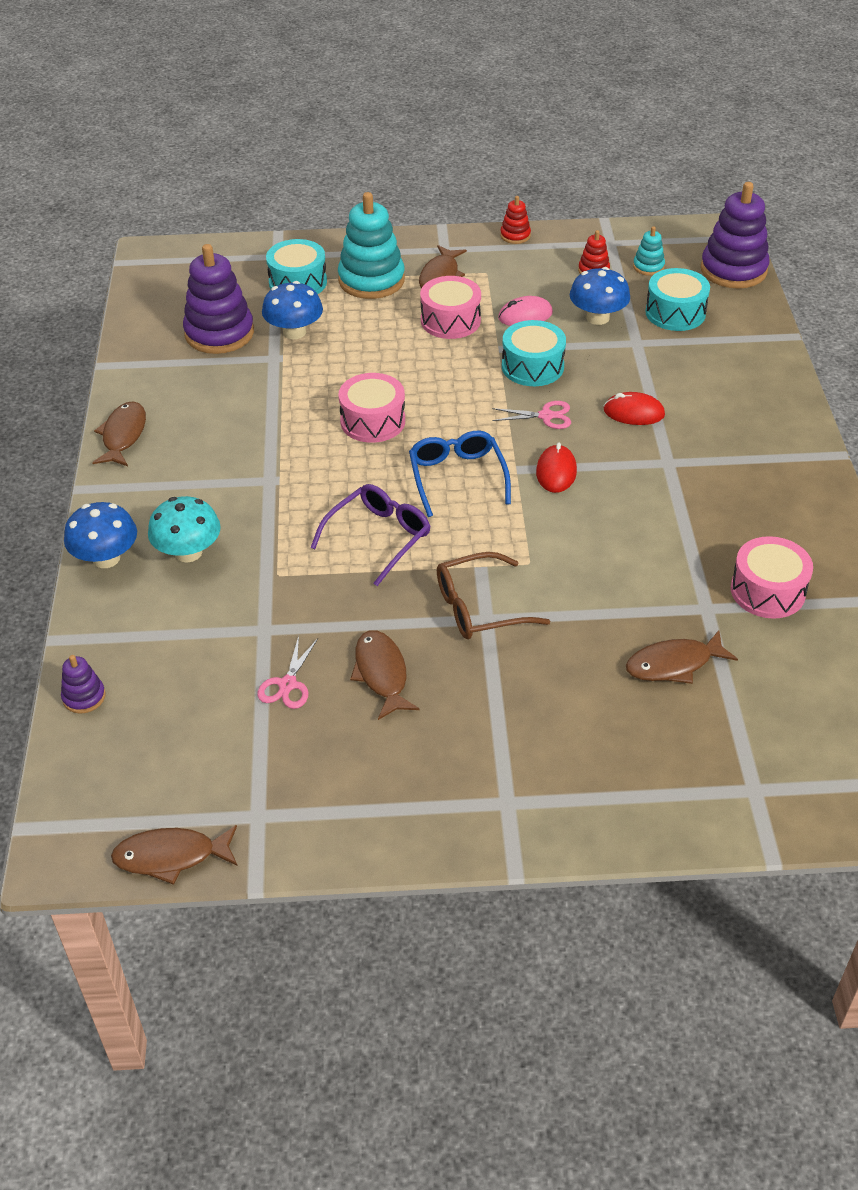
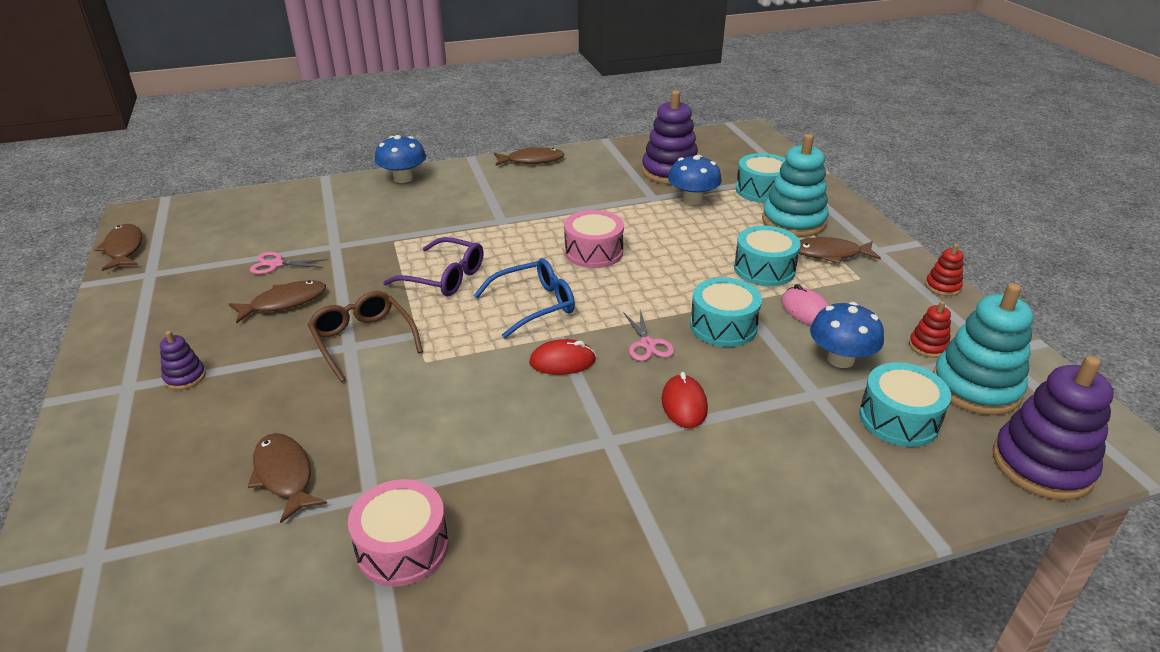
camera: 75 degrees right, 10 degrees down
(84, 697) = (272, 195): purple stacking toy -> purple stacking toy (185, 377)
(188, 552) = (413, 204): turquoise mushroom -> none
(450, 320) = (764, 269): pink drum -> turquoise drum
(648, 267) = (975, 387): turquoise stacking toy -> turquoise stacking toy, size x2.11

